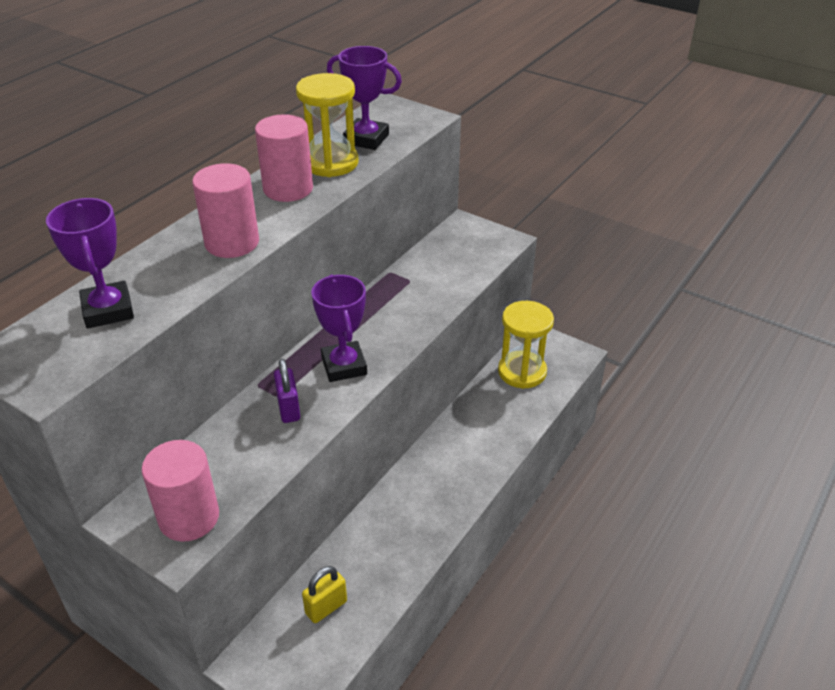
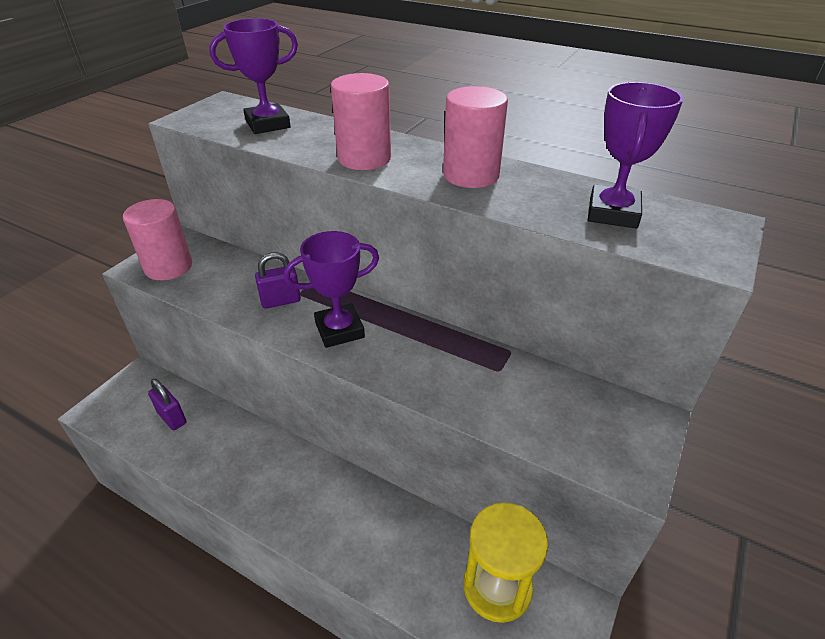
camera: 85 degrees right, 0 degrees up
(326, 607) = (172, 418): yellow padlock -> purple padlock
(330, 163) = (539, 194): yellow hourglass -> none

